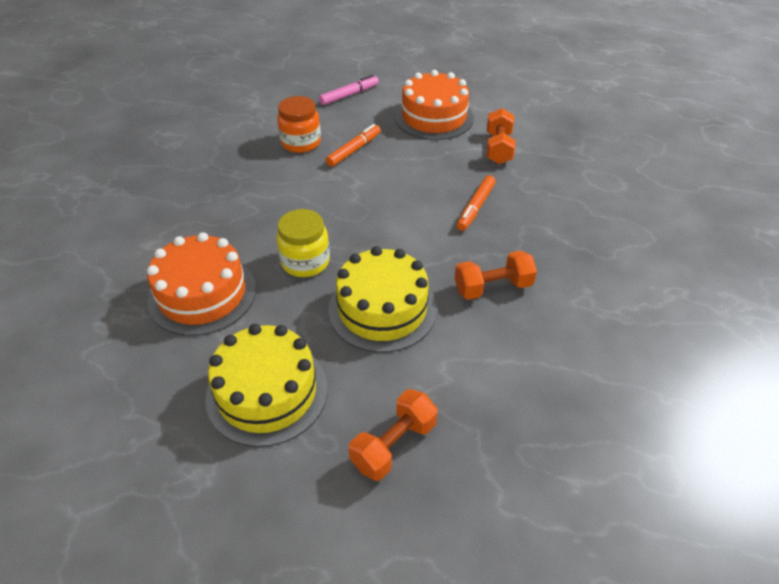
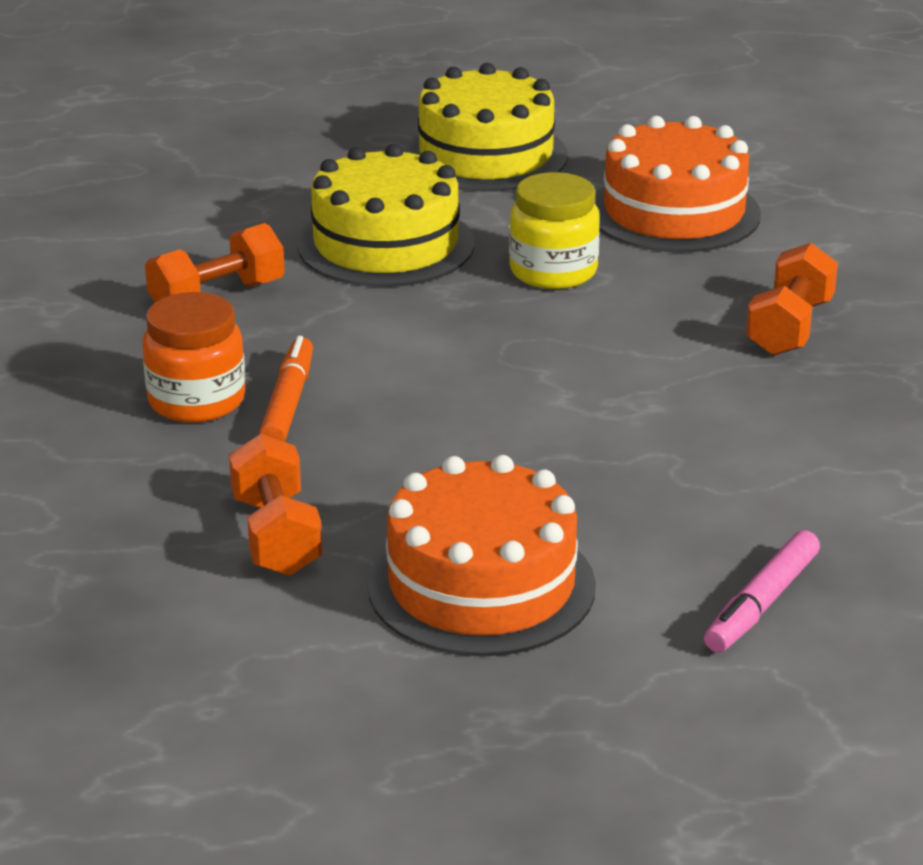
camera: 160 degrees right, 15 degrees down
(301, 142) = (759, 452): orange jar -> orange jar (196, 401)
(354, 150) = (622, 461): orange marker -> none
(393, 445) = (299, 149): orange dumbbell -> orange dumbbell (790, 328)

